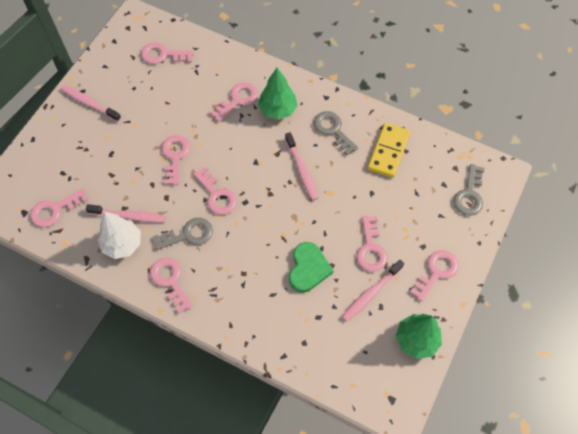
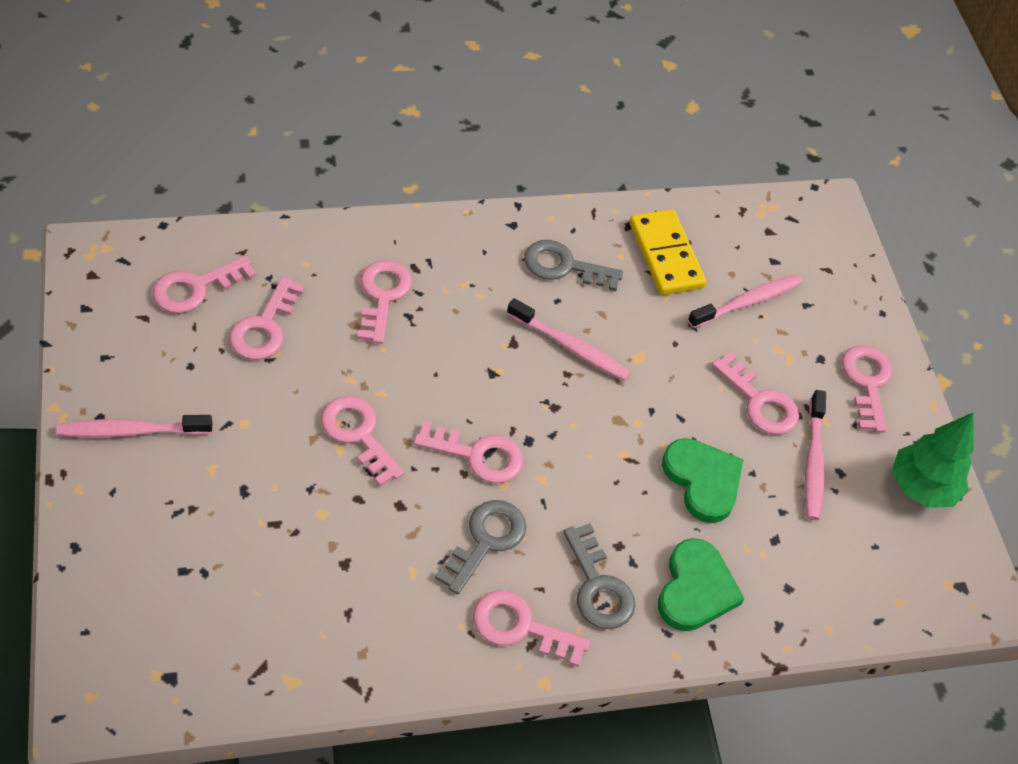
camera: 45 degrees left, 10 degrees down
(55, 210) = (225, 638): pink key -> pink key (264, 327)
(122, 244) = (393, 620): white tree -> none
(129, 216) = (364, 570): pink toothbrush -> pink toothbrush (747, 302)
(260, 315) = (695, 589): none -> green heart
(278, 110) = (458, 279): green tree -> none
(469, 195) = (817, 257): grey key -> grey key (598, 586)

